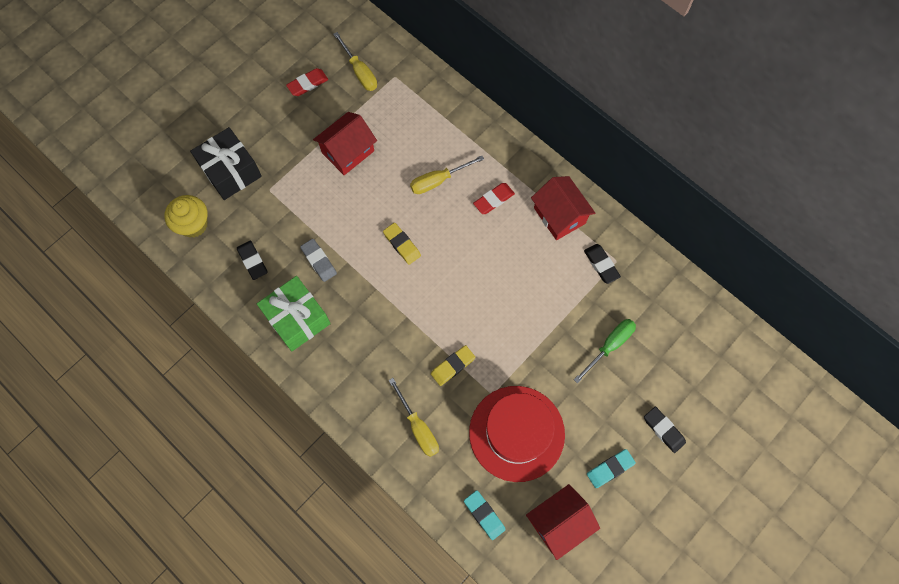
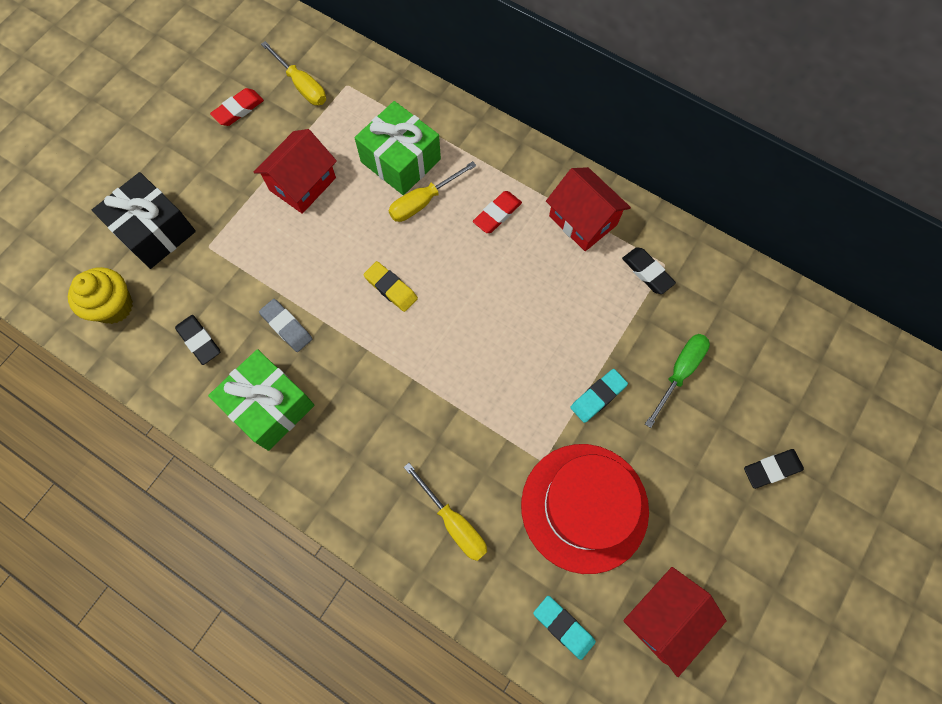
camera: 10 degrees left, 0 degrees up
(426, 145) = (400, 160): none -> green gift
(453, 366) = (484, 433): yellow eraser -> none
(610, 469) = (715, 533): turquoise eraser -> turquoise eraser (598, 397)
(663, 430) = (771, 469): black eraser -> black eraser turned 60 degrees counterclockwise

